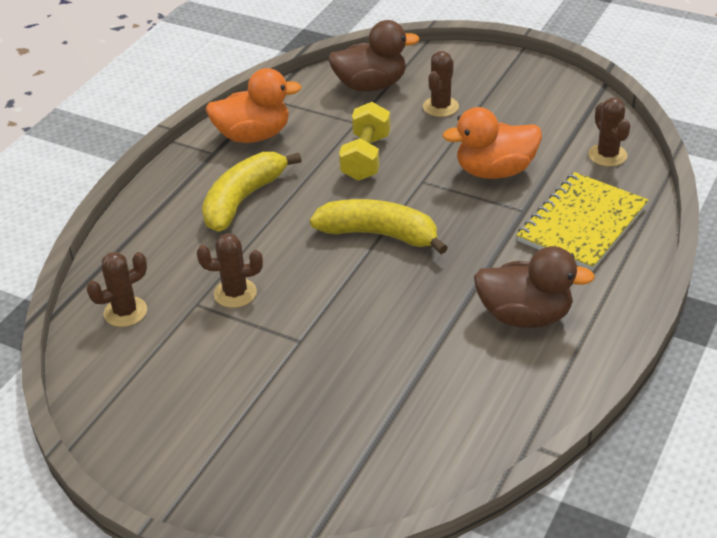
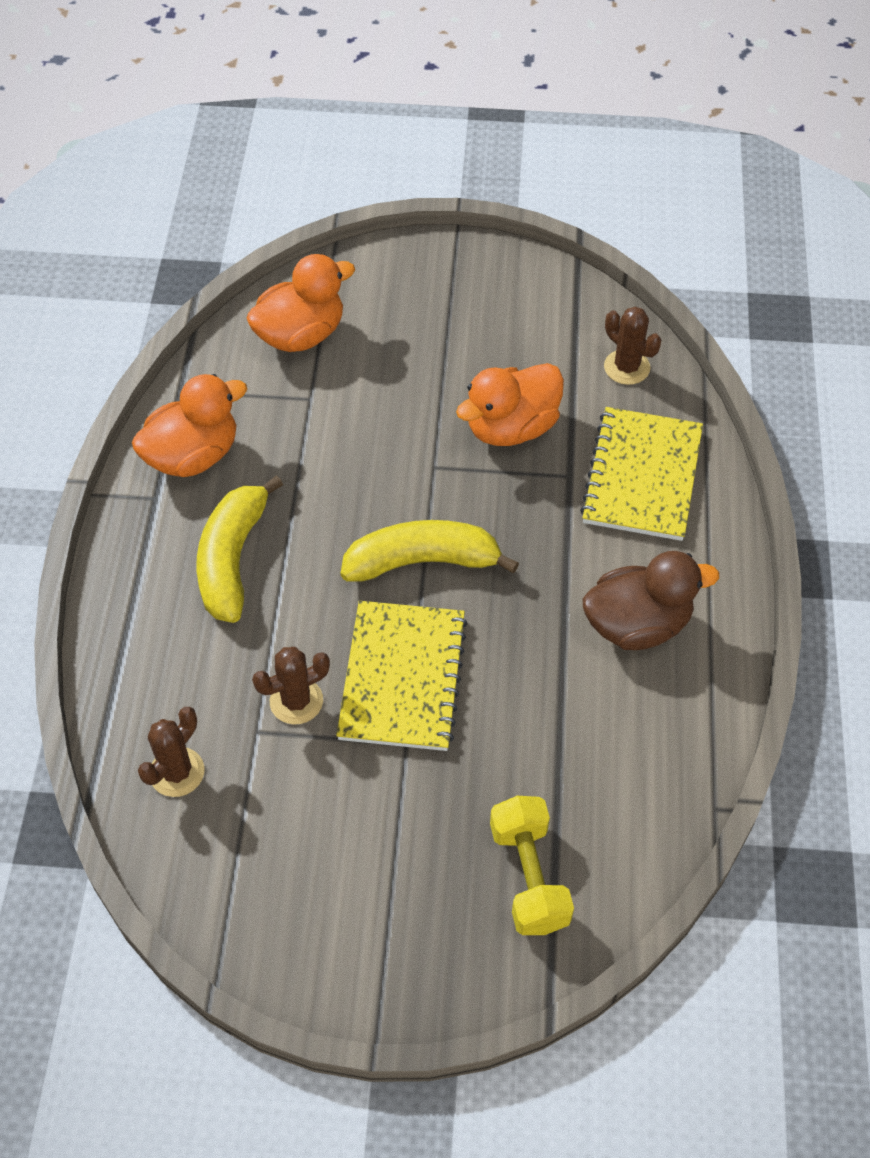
camera: 25 degrees left, 15 degrees up
(321, 300) = (402, 677): none -> yellow notebook
(366, 157) = (350, 450): yellow dumbbell -> yellow dumbbell (529, 876)
(371, 85) = (301, 335): brown duck -> orange duck
(440, 107) = (402, 346): brown cactus -> none

